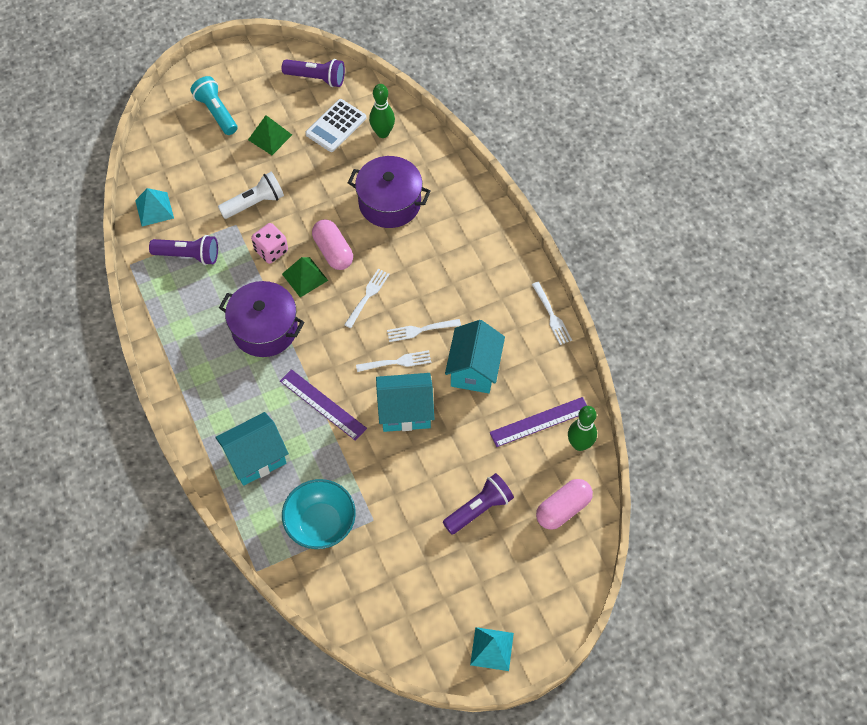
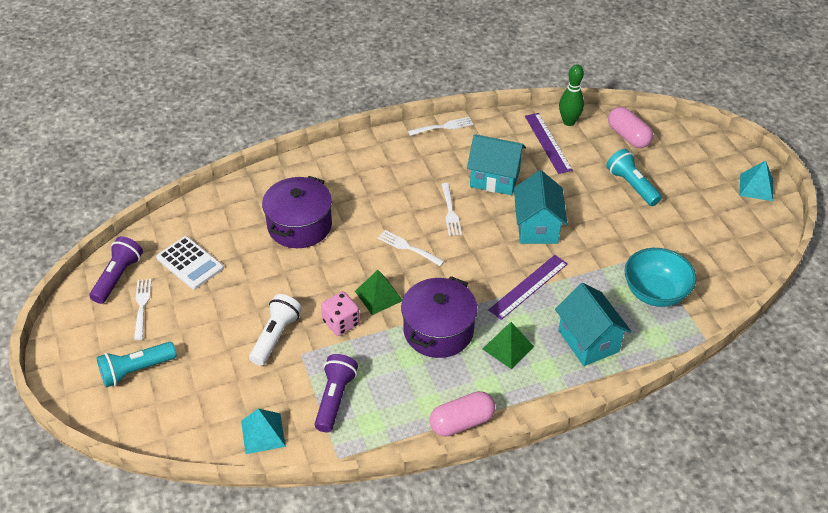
camera: 85 degrees left, 15 degrees down
(254, 203) = (275, 336): white flashlight -> white flashlight turned 45 degrees clockwise
(270, 137) = (188, 320): green pyramid -> green pyramid (508, 347)
(333, 251) = (351, 272): pink capsule -> pink capsule (462, 422)
(382, 133) = (210, 226): green bowling pin -> none
(396, 362) = (484, 230): white fork -> white fork (142, 306)
(479, 509) = (632, 185): purple flashlight -> turquoise flashlight

